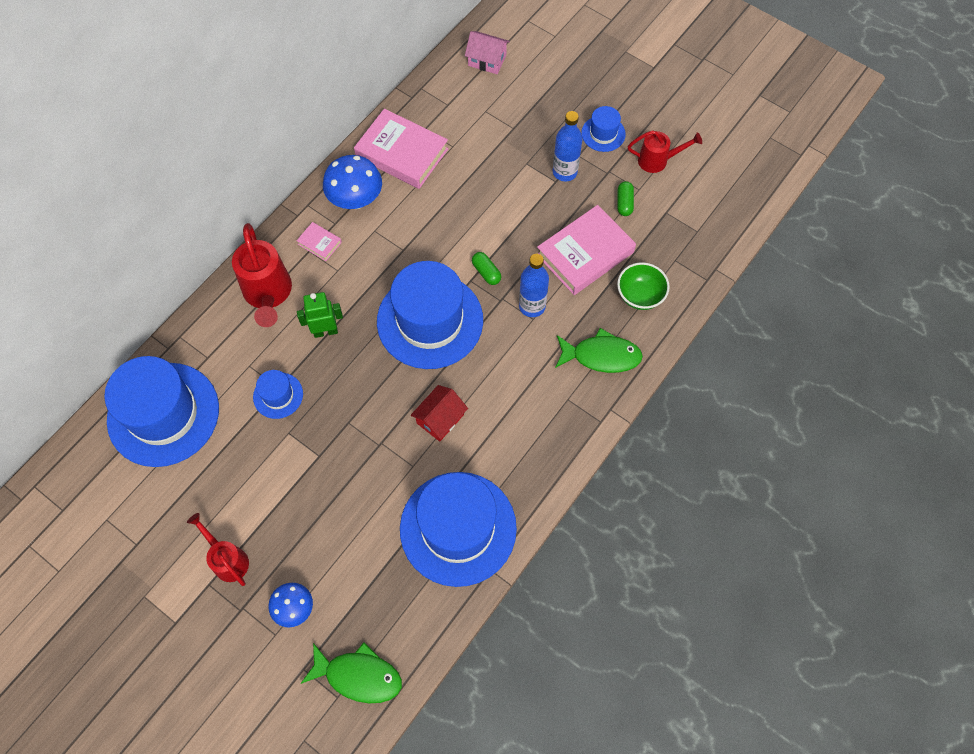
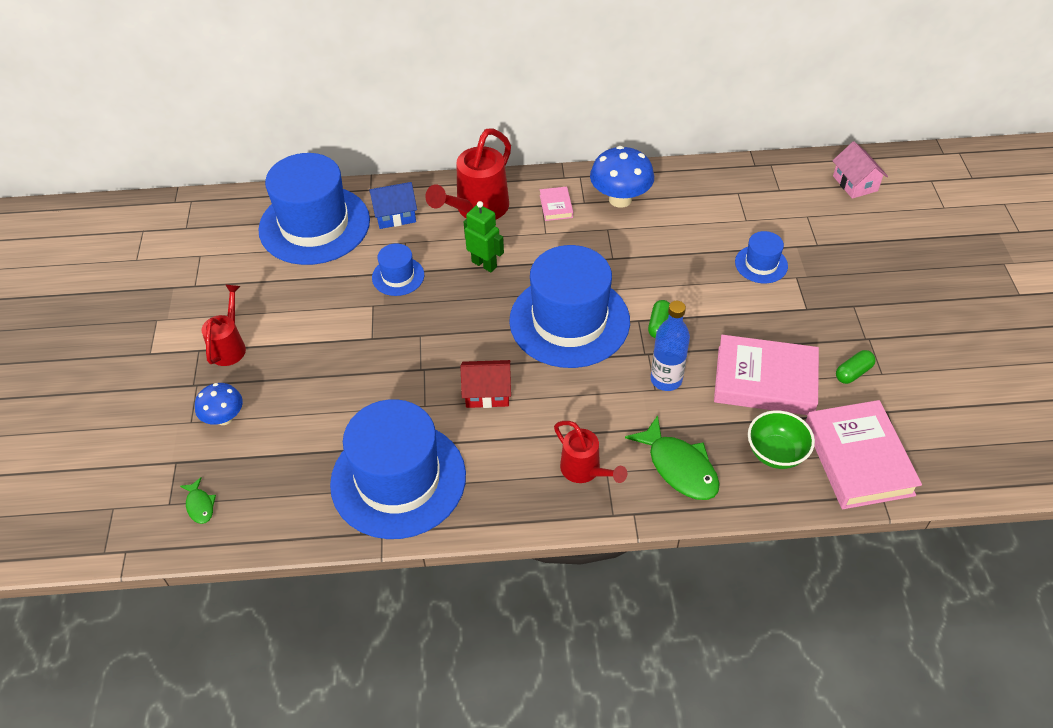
camera: 50 degrees right, 15 degrees down
(214, 352) = (395, 215): none -> blue house
(358, 676) = (200, 505): green fish -> green fish, size x0.50
(402, 153) = (697, 195): pink book -> pink book (858, 459)
(564, 172) = (824, 308): blue bottle -> none
(603, 133) = (899, 307): blue hat -> blue hat (761, 264)
(657, 160) = (930, 366): red watering can -> red watering can (584, 471)

